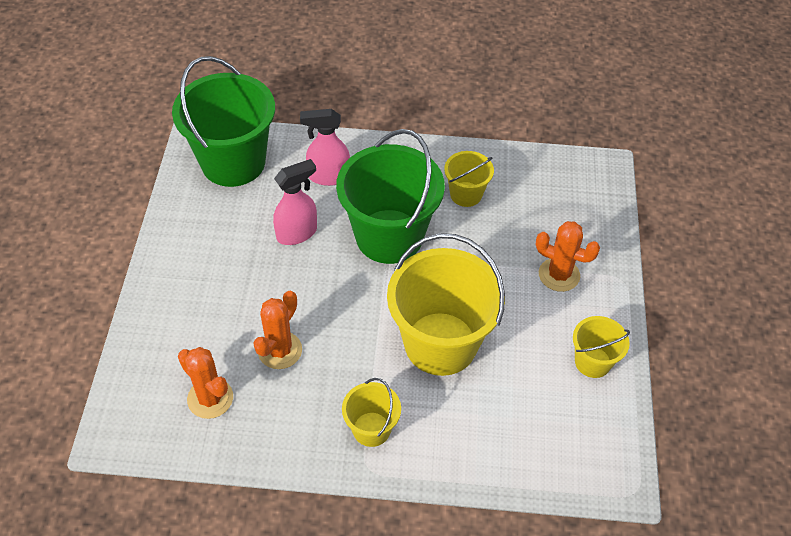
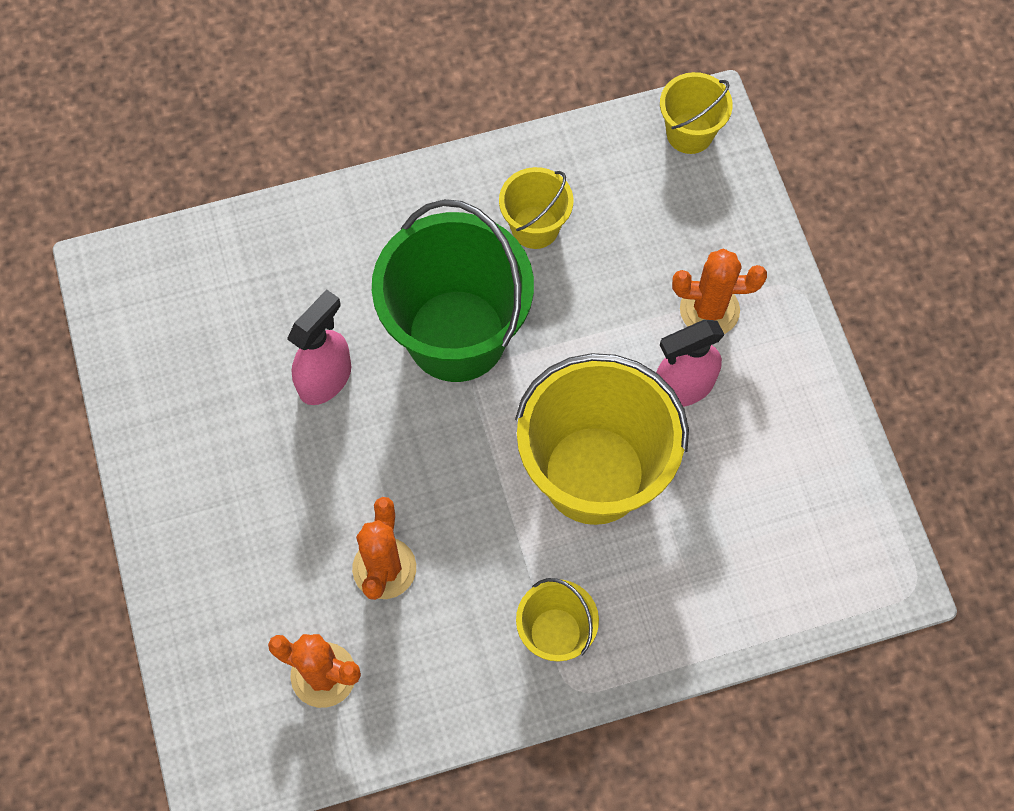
camera: 20 degrees left, 15 degrees up
(233, 162) = (178, 296): green bucket -> none
(328, 176) = (328, 269): pink spray bottle -> pink spray bottle (682, 387)
(592, 362) = (800, 425): yellow bucket -> yellow bucket (689, 133)

